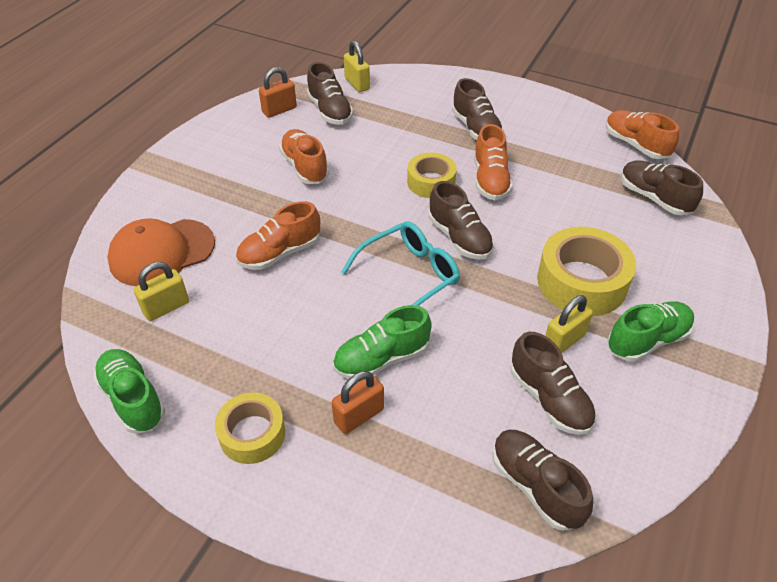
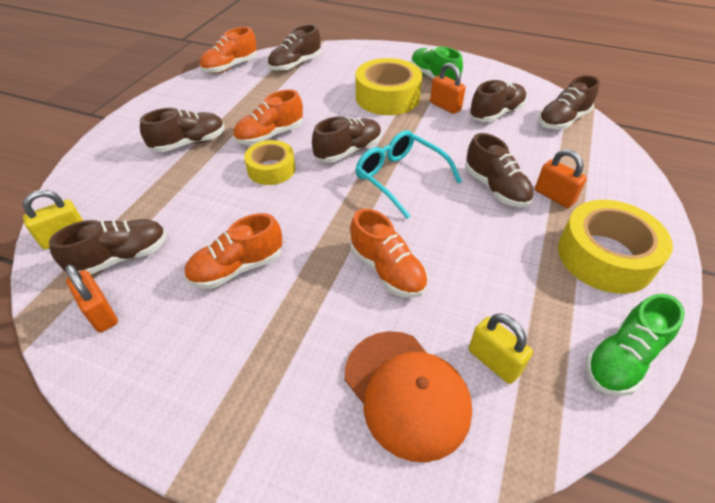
camera: 95 degrees left, 0 degrees up
(252, 434) = (605, 256): yellow tape -> yellow tape, size x1.61
(381, 359) = (495, 188): green shoe -> brown shoe
(490, 180) = (270, 135): orange shoe -> orange shoe turned 150 degrees clockwise
(564, 341) = (445, 106): yellow padlock -> orange padlock

